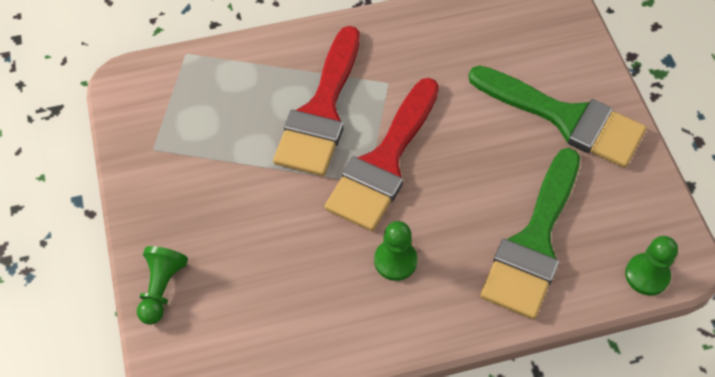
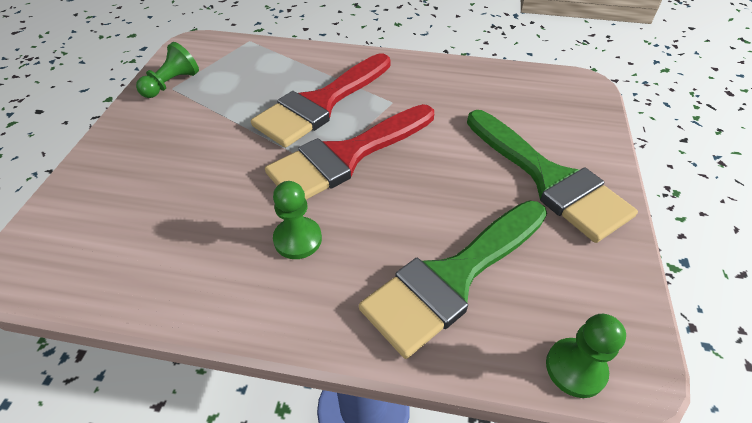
camera: 25 degrees right, 10 degrees down
(161, 289) = (82, 183): green pawn -> green pawn (172, 84)

